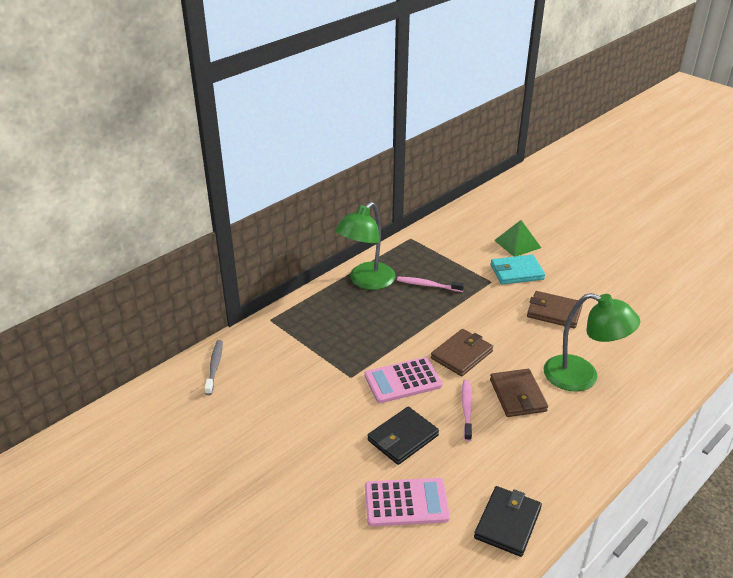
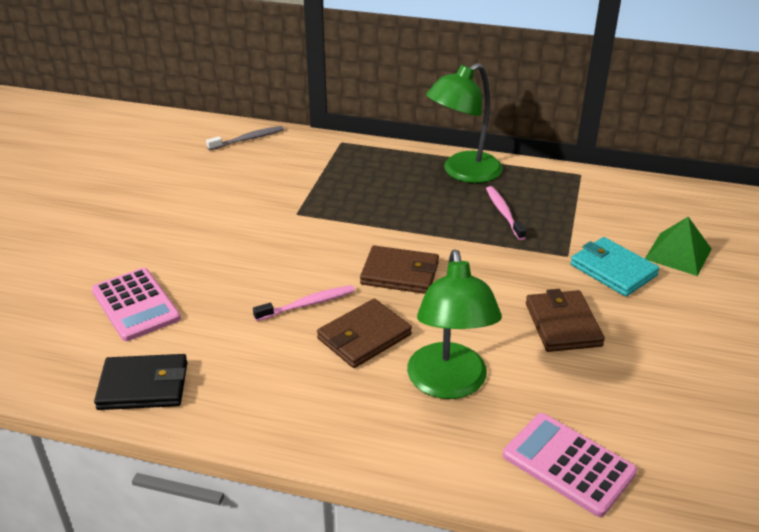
camera: 60 degrees right, 0 degrees up
(366, 281) = (463, 172): green lamp -> green lamp turned 45 degrees counterclockwise
(402, 438) = (228, 274): black wallet -> none
(403, 381) = (318, 247): pink calculator -> pink calculator (568, 464)

